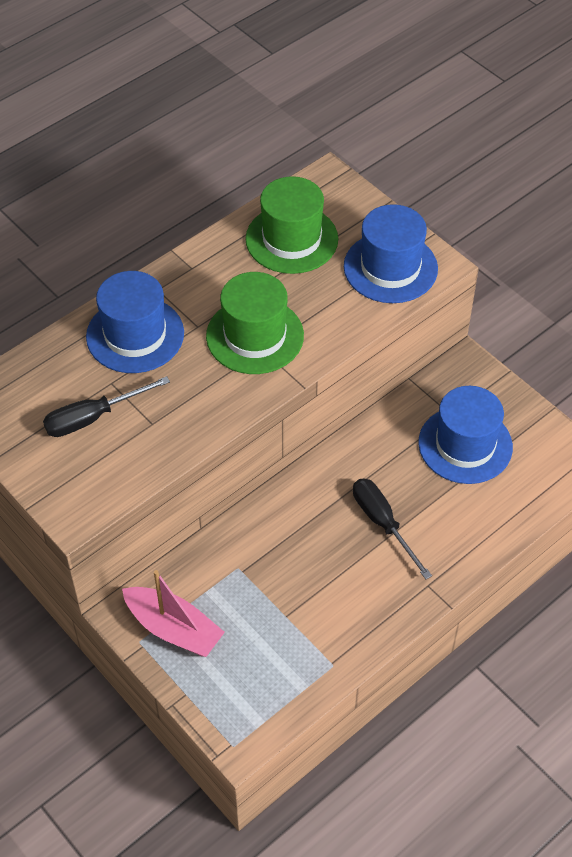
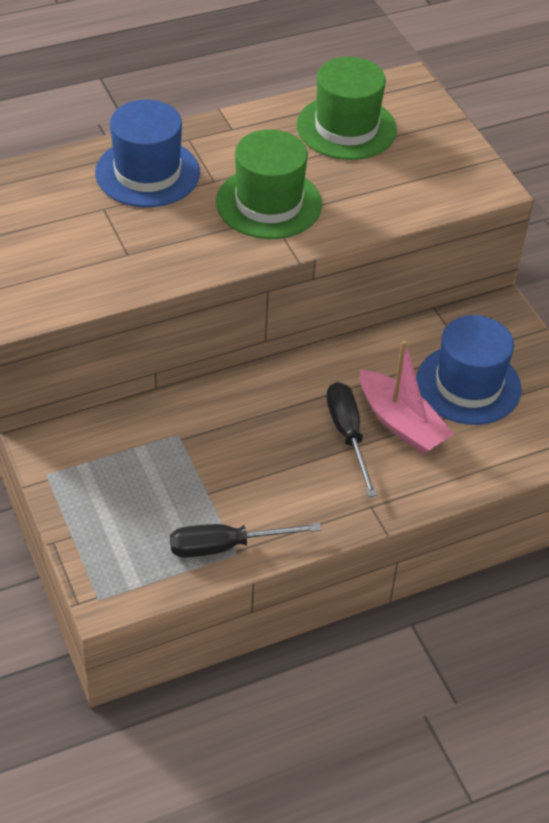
camera: 15 degrees right, 5 degrees down
(93, 417) = (71, 234): black screwdriver -> black screwdriver (226, 546)
(173, 629) = (86, 472): pink boat -> pink boat (401, 423)
(390, 268) = (438, 177): blue hat -> none

